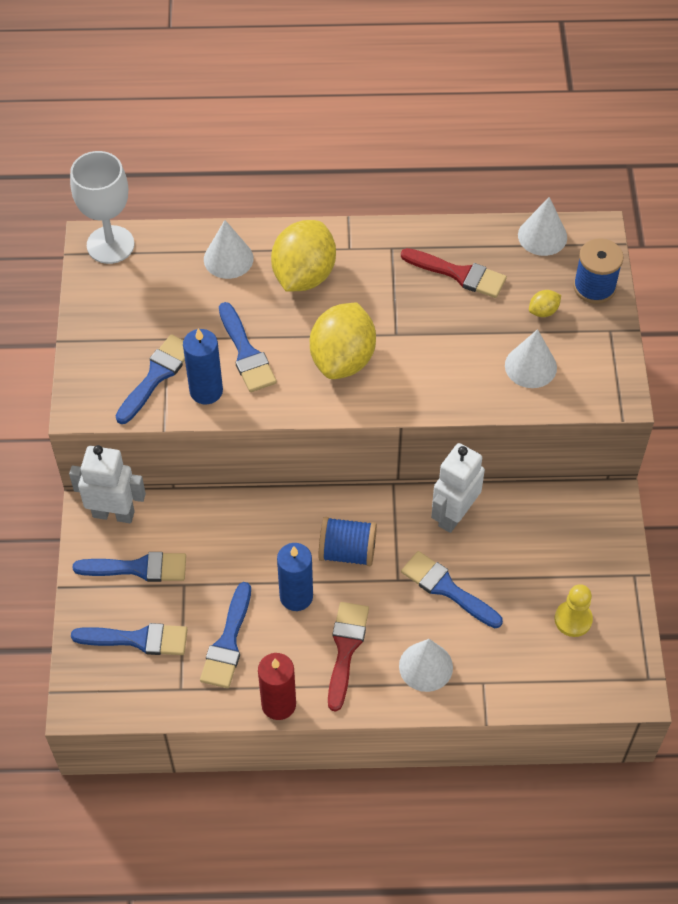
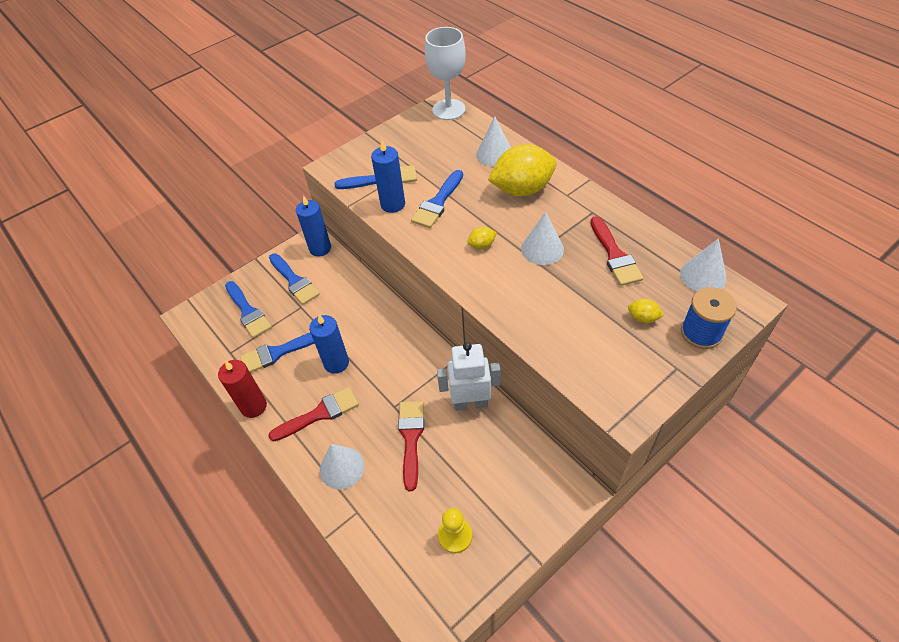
camera: 55 degrees right, 5 degrees down
(113, 514) = (320, 248): white robot -> blue candle
(342, 359) = (482, 245): yellow lemon -> yellow lemon, size x0.42
(347, 551) = (390, 366): blue spool -> none
(447, 588) = (411, 438): blue brush -> red brush
(530, 366) = (589, 342): white cone -> white cone (542, 249)

